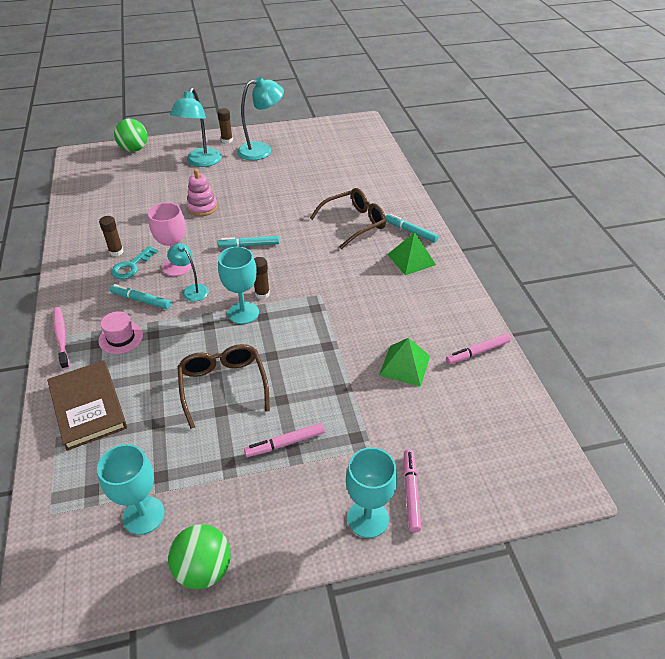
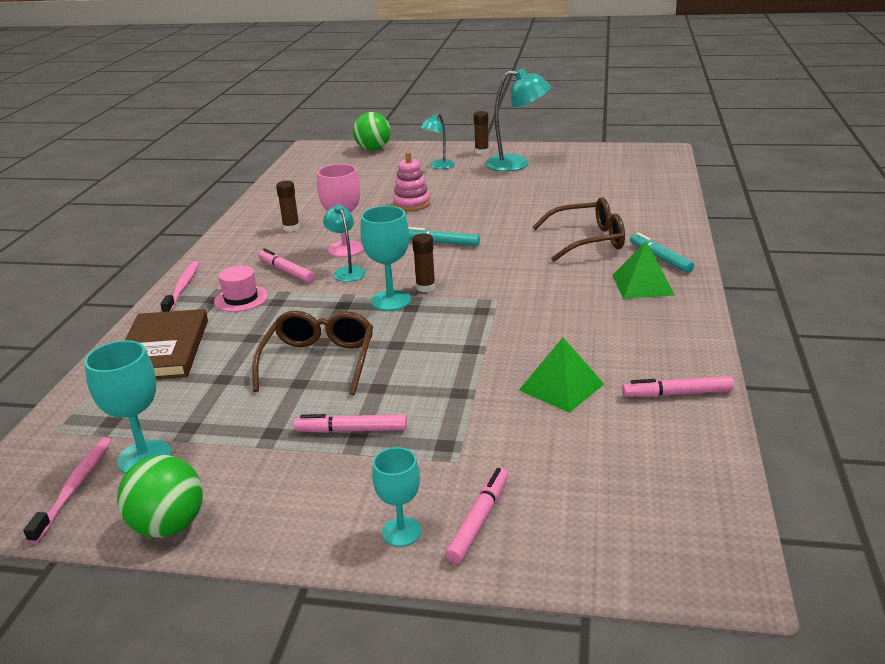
camera: 25 degrees right, 15 degrees down
(105, 560) = (75, 487): none -> pink toothbrush
(131, 266) = (298, 242): turquoise key -> none
(141, 300) = (286, 271): turquoise marker -> pink marker
(201, 162) = (438, 166): turquoise lamp -> turquoise lamp, size x0.58
(368, 518) = (401, 532): turquoise goblet -> turquoise goblet, size x0.66

